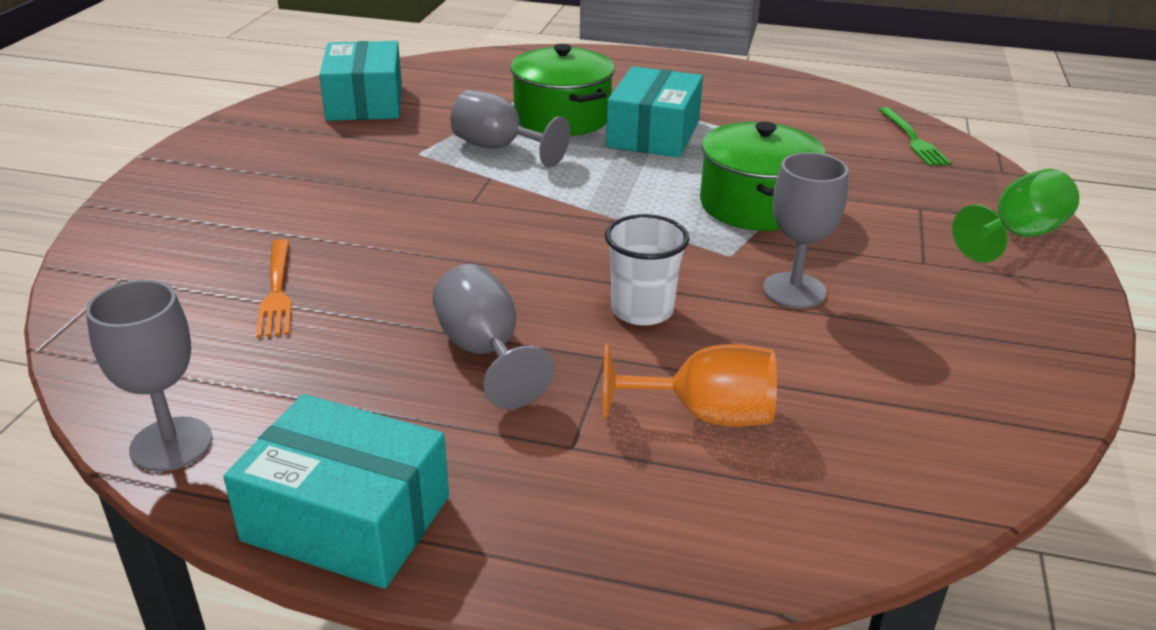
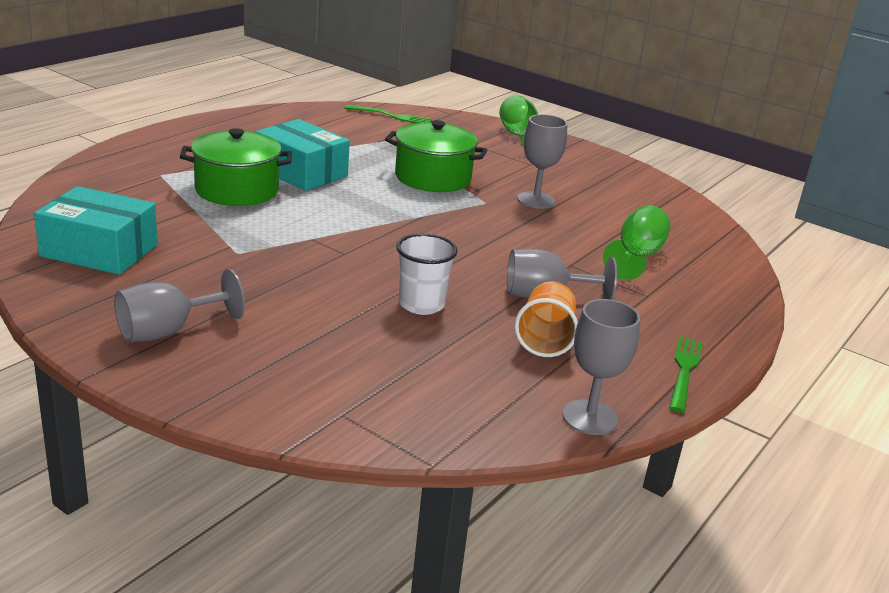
camera: 70 degrees left, 5 degrees down
(277, 292) = (419, 350): orange fork -> none
(347, 518) = (684, 370): turquoise box -> green fork
(360, 373) = (545, 339): none -> orange cup
(499, 148) = (265, 223): grey goblet -> grey goblet (167, 331)
(642, 310) = (529, 242): white cup -> white cup (421, 304)
(704, 415) = (636, 256): orange goblet -> green goblet

